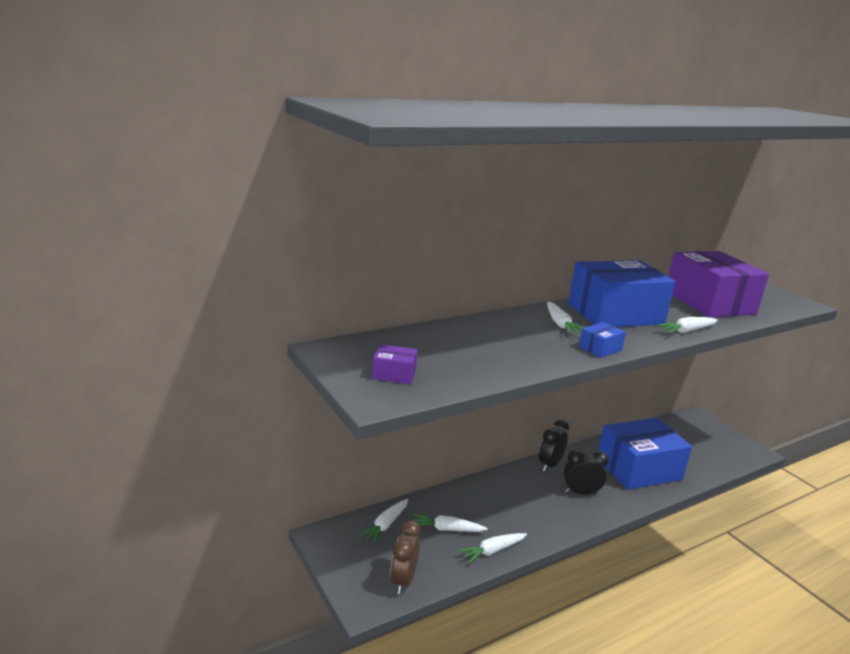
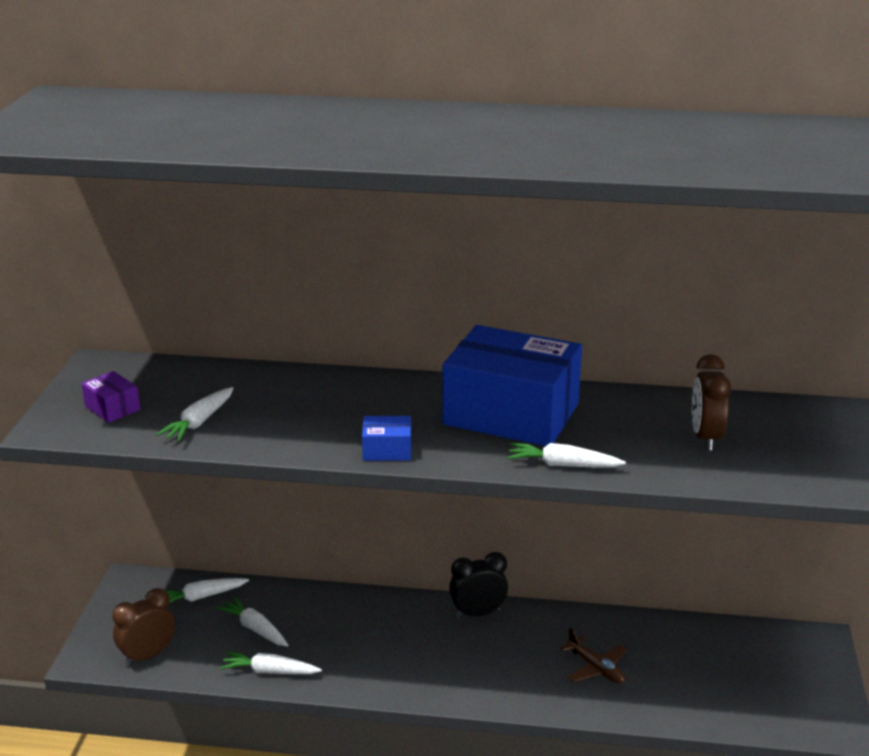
camera: 40 degrees right, 5 degrees up
(560, 324) = (404, 406): white carrot -> white carrot (199, 422)
(581, 493) = (466, 660): black clock -> none
(638, 469) = (596, 668): blue box -> brown plane
(709, 302) = (705, 438): purple box -> brown clock

